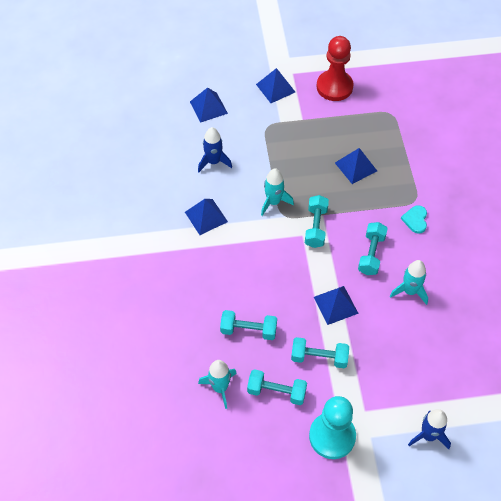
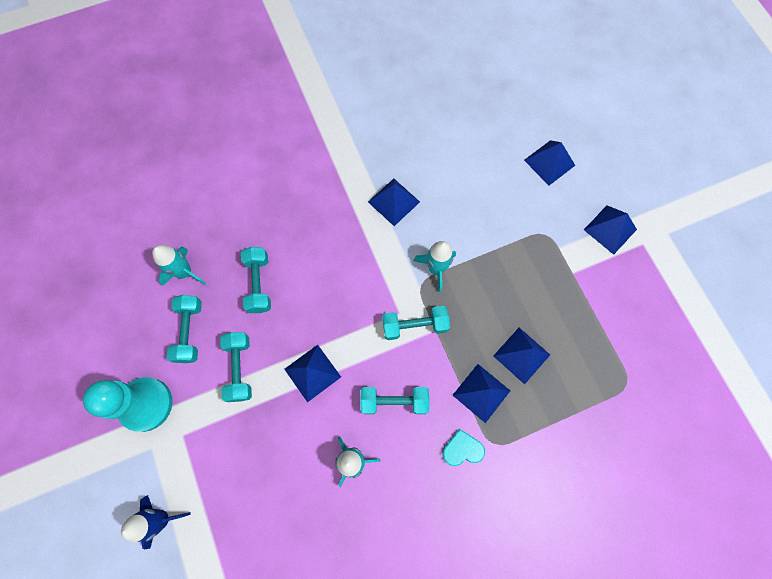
camera: 75 degrees right, 15 degrees up
(213, 162) = (472, 189): blue rocket -> none
(334, 87) = (642, 300): red pawn -> none
(377, 198) = (481, 392): none -> blue pyramid

